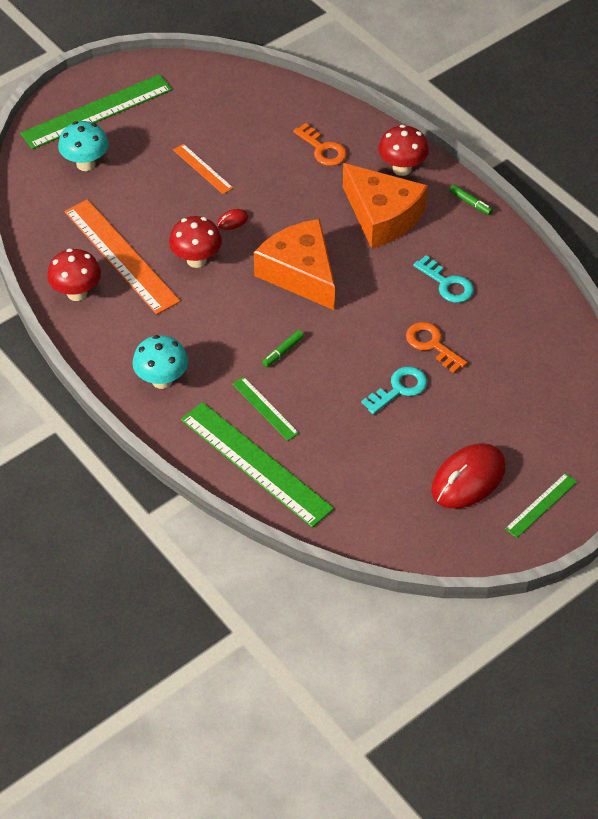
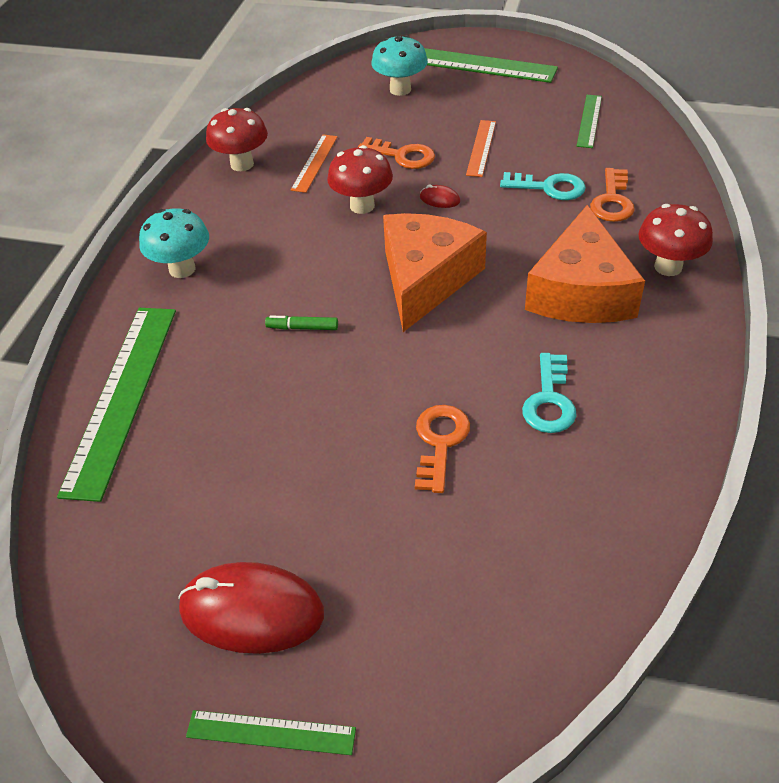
camera: 55 degrees right, 5 degrees down
(121, 256) = (314, 163): orange ruler -> orange ruler, size x0.50
(165, 210) = (402, 156): none -> orange key
(265, 408) = (208, 360): green ruler -> green ruler (589, 121)
(399, 389) = (341, 453): turquoise key -> turquoise key (549, 187)
(470, 203) = (697, 347): green marker -> none

